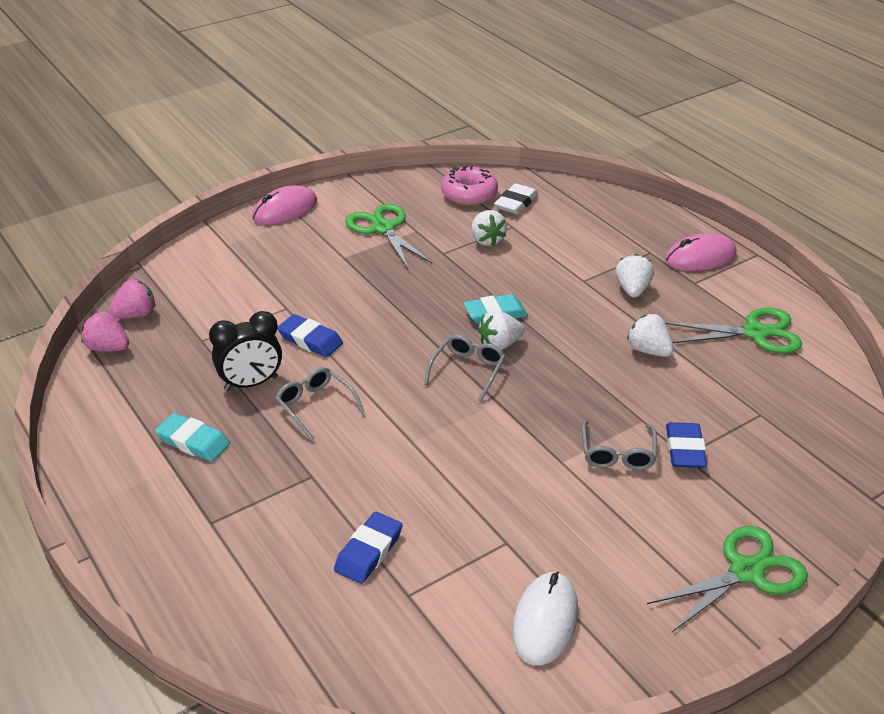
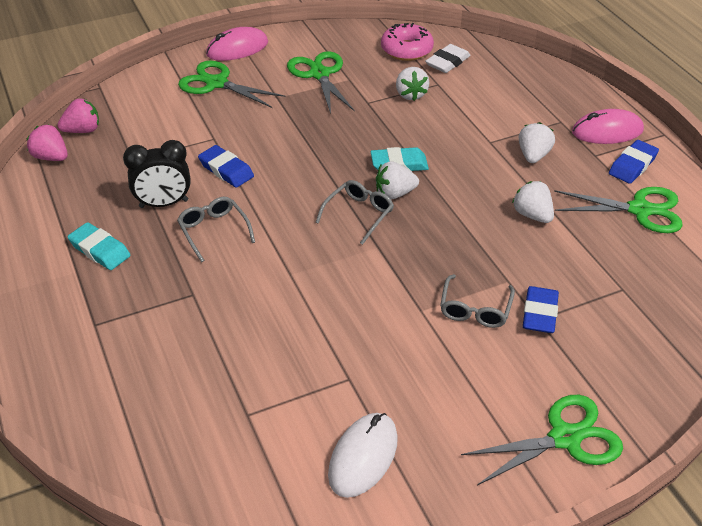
camera: 10 degrees right, 5 degrees up
(273, 249) = (216, 83): none -> green scissors
(369, 551) = (223, 370): blue eraser -> blue eraser (632, 165)

